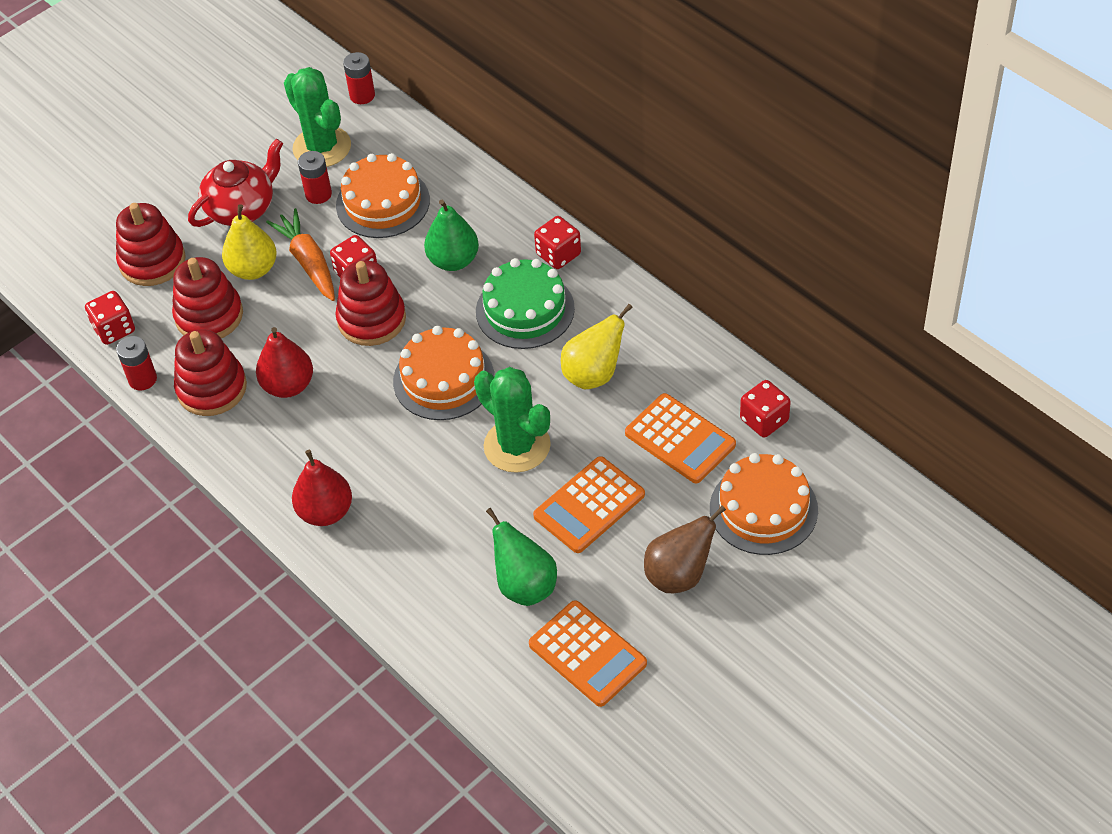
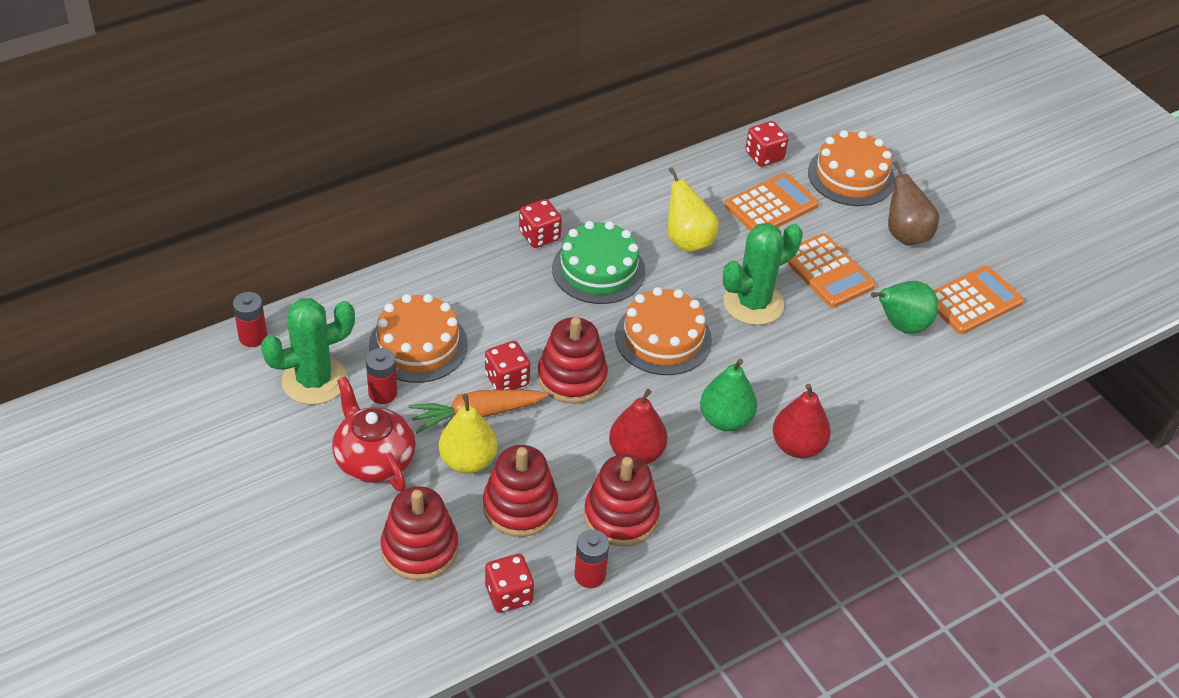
camera: 85 degrees left, 5 degrees down
(453, 260) = (518, 307): green pear -> green pear (725, 420)

